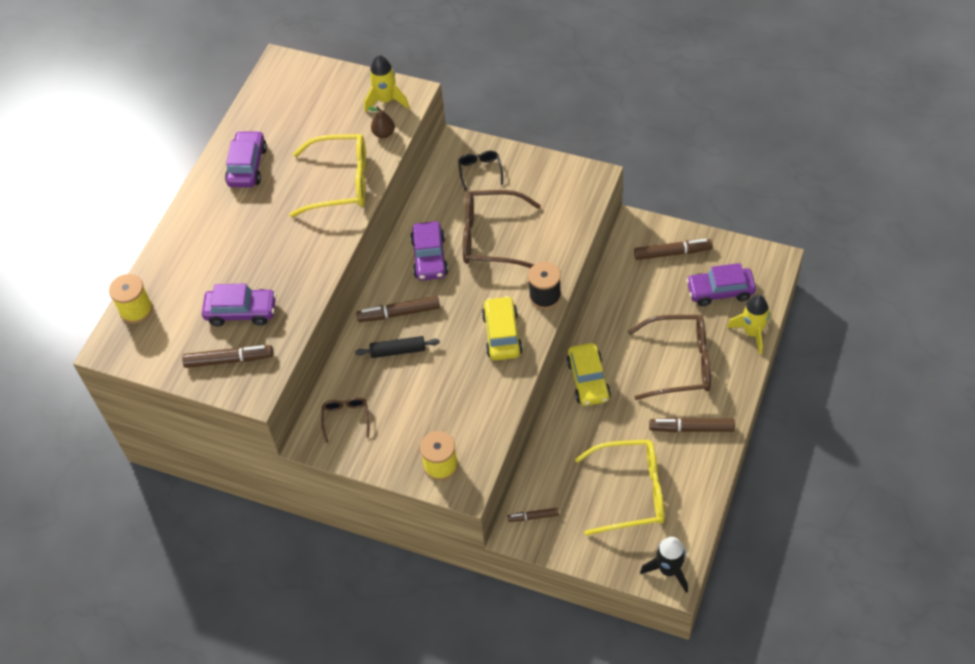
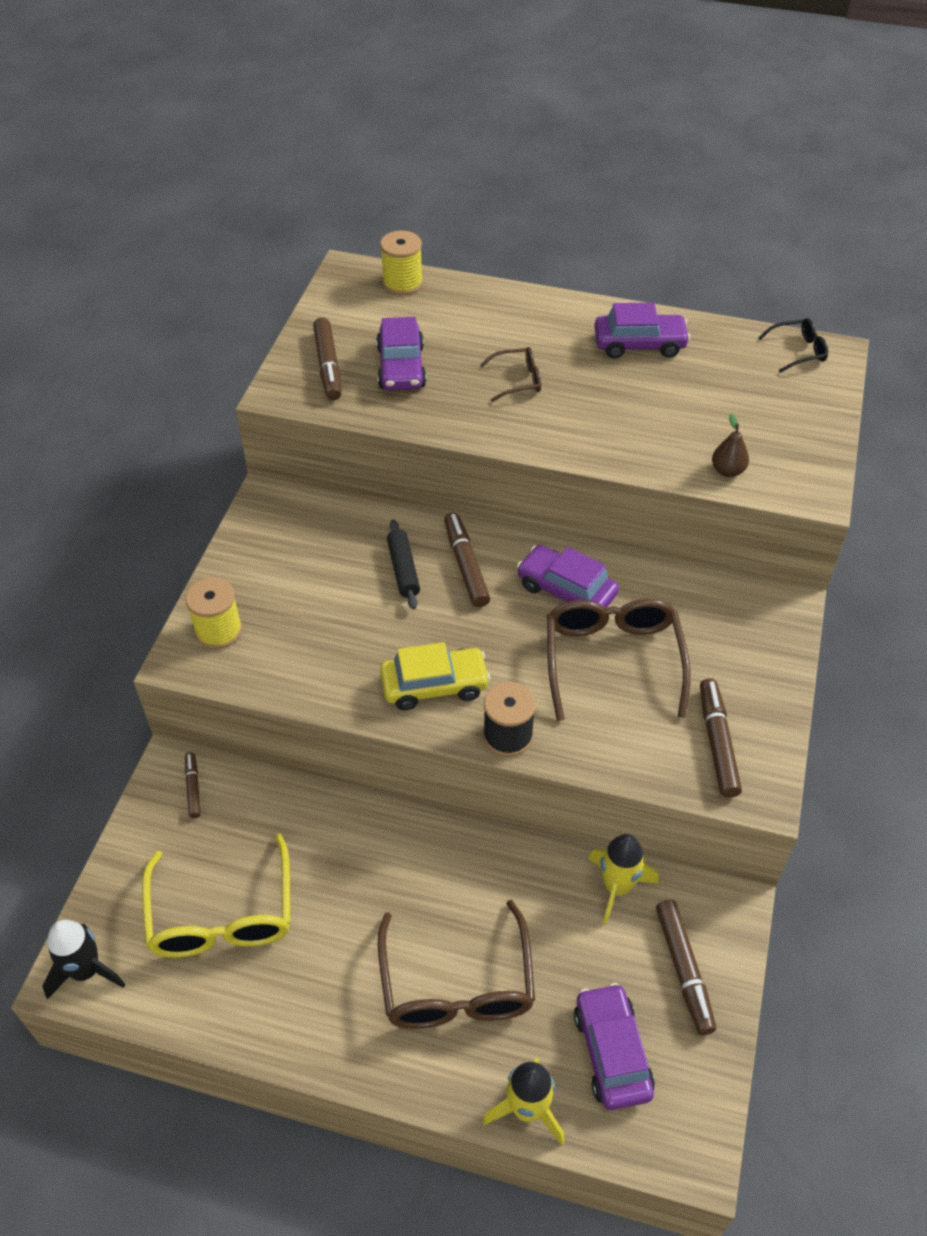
camera: 80 degrees right, 5 degrees down
(341, 182) = (626, 435): yellow glasses -> none
(346, 418) = (298, 527): brown glasses -> brown glasses (518, 380)
(386, 100) = (794, 467): yellow rocket -> yellow rocket (617, 887)
(429, 257) = (566, 590): purple car -> purple car turned 45 degrees clockwise
(480, 171) = (740, 638): black glasses -> black glasses (798, 351)
(588, 380) = (420, 848): yellow car -> none
(691, 428) = (332, 1003): brown marker -> brown marker (717, 742)

